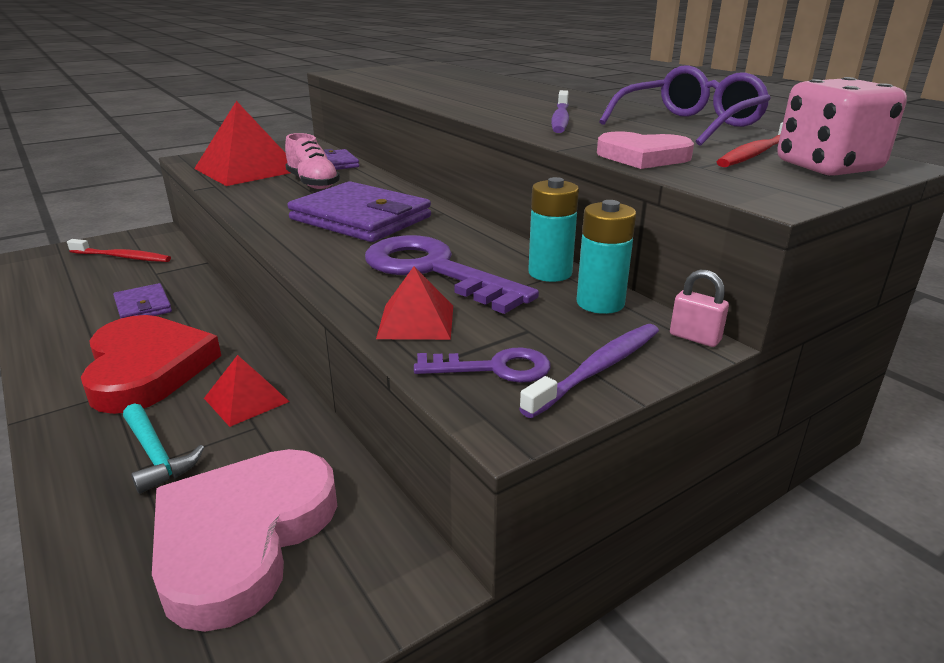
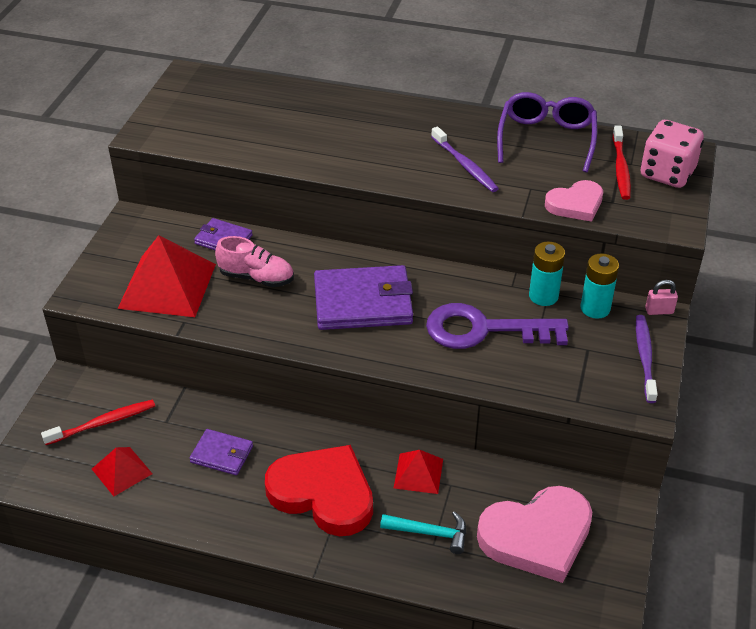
camera: 40 degrees left, 15 degrees up
(243, 537) = (537, 536): pink heart -> pink heart turned 90 degrees counterclockwise
(416, 321) = (532, 375): red pyramid -> red pyramid (122, 471)
(494, 368) = (606, 384): purple key -> none

